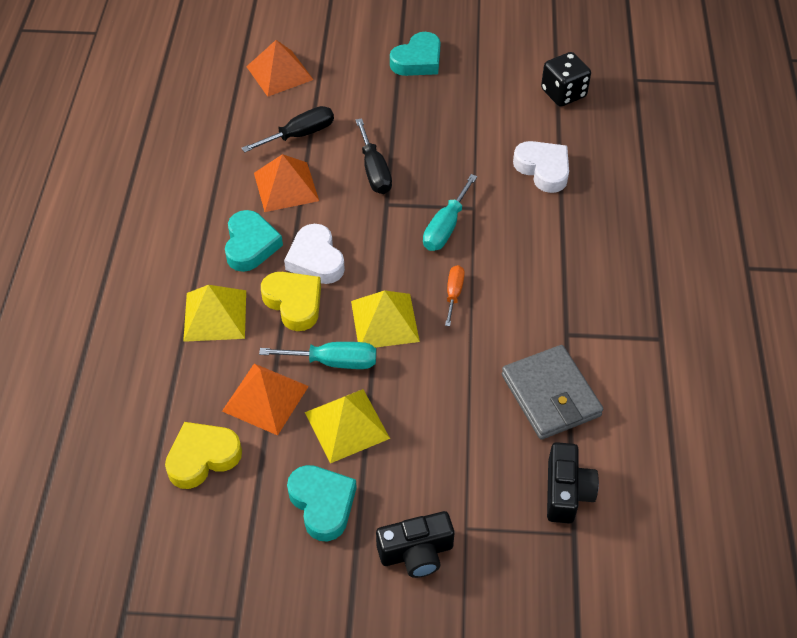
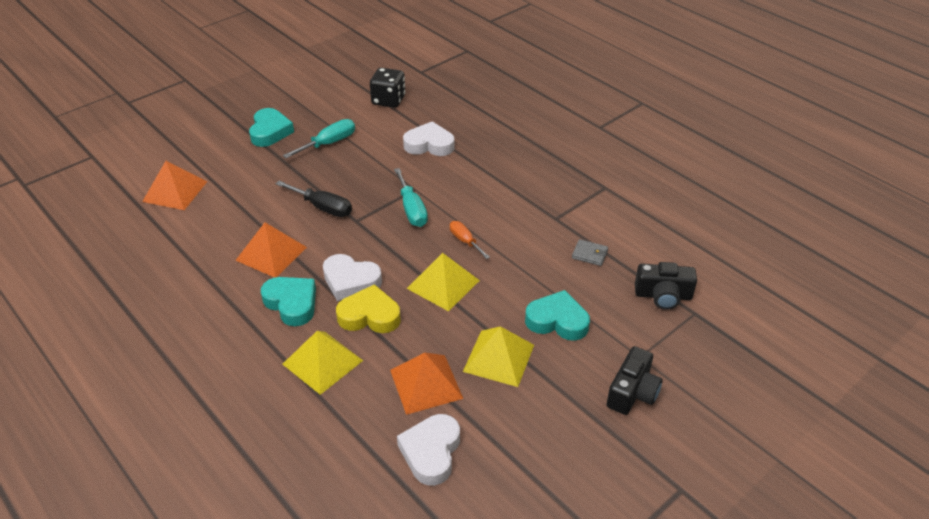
camera: 45 degrees left, 10 degrees down
(202, 457) = (431, 452): yellow heart -> white heart
(300, 134) = (240, 218): black screwdriver -> none
(322, 504) = (545, 413): turquoise heart -> turquoise heart (557, 321)
(334, 362) = (442, 329): turquoise screwdriver -> turquoise screwdriver (329, 143)
(551, 395) = (589, 254): grey wallet -> grey wallet, size x0.46
(566, 492) = (663, 295): black camera -> black camera turned 135 degrees clockwise

